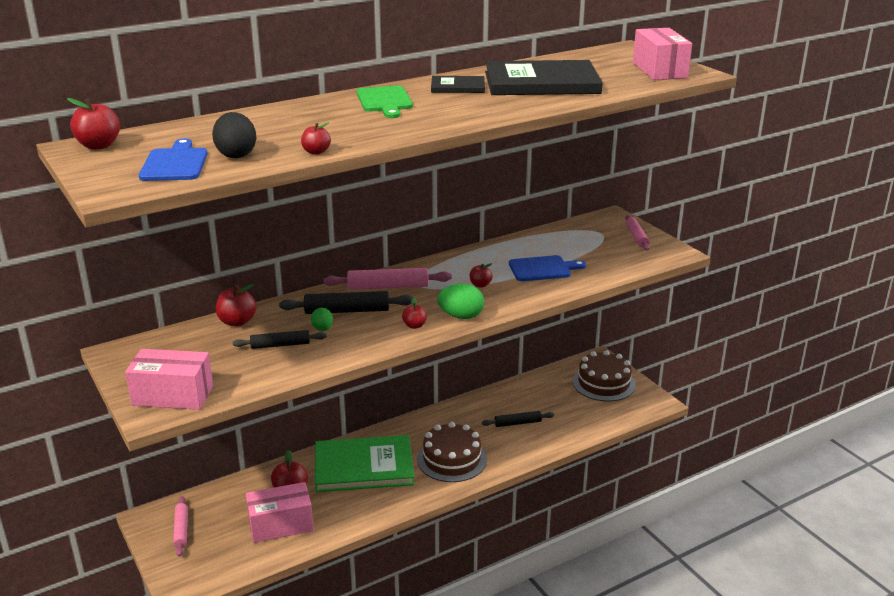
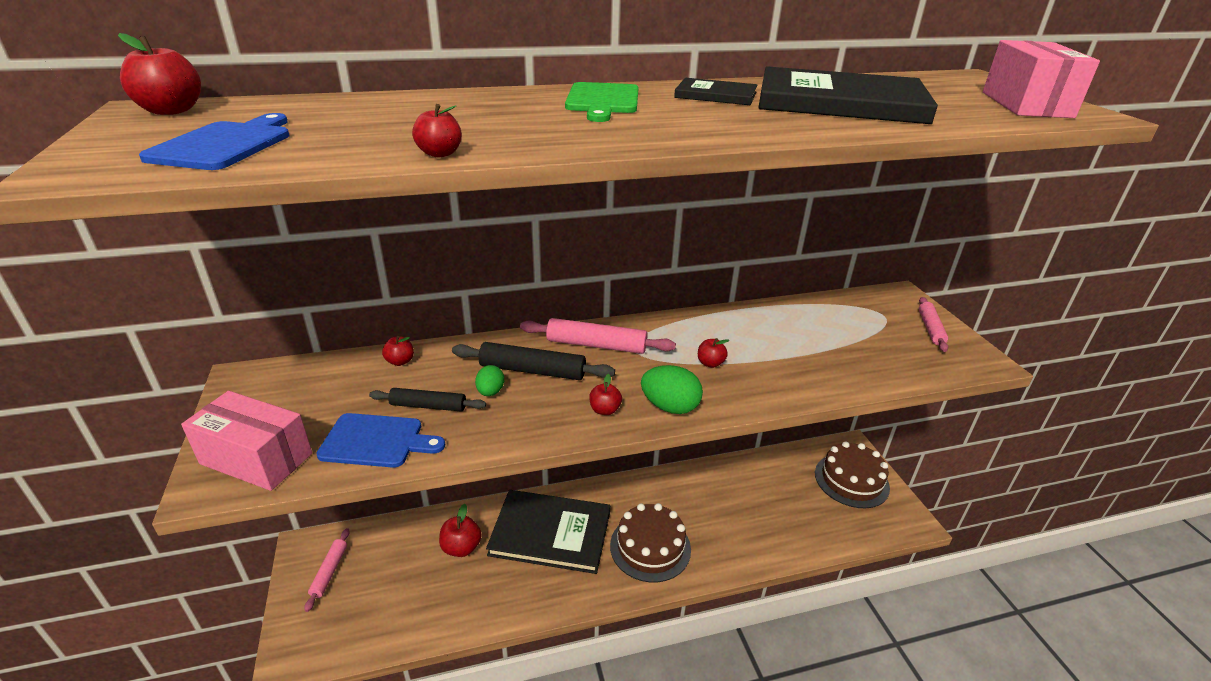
camera: 15 degrees right, 5 degrees up
(236, 155) = (323, 143): black egg -> none
(237, 322) = (400, 361): red apple -> red apple, size x0.62
(281, 525) = (432, 593): pink box -> none
(364, 466) = (550, 533): green book -> black book
(518, 423) = (739, 513): black rolling pin -> none
(543, 269) = (797, 354): blue cutting board -> blue cutting board (376, 441)

